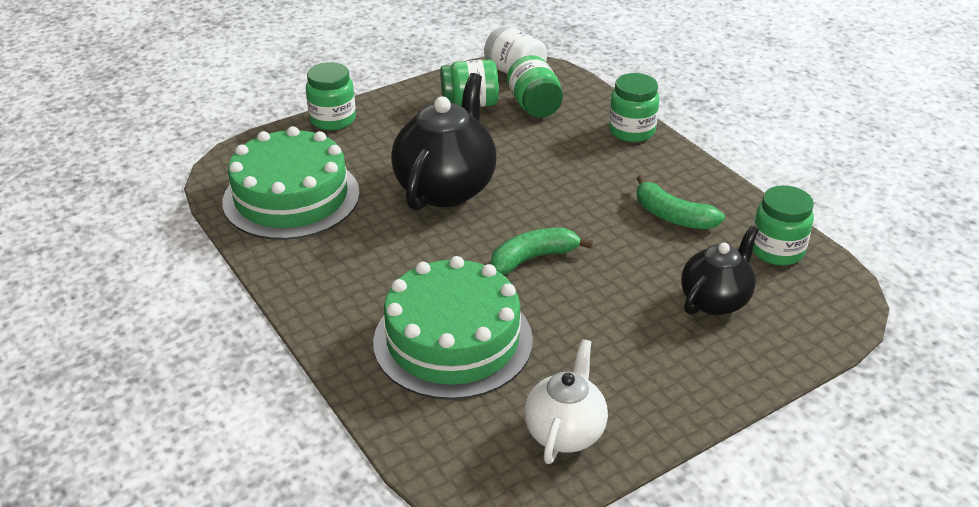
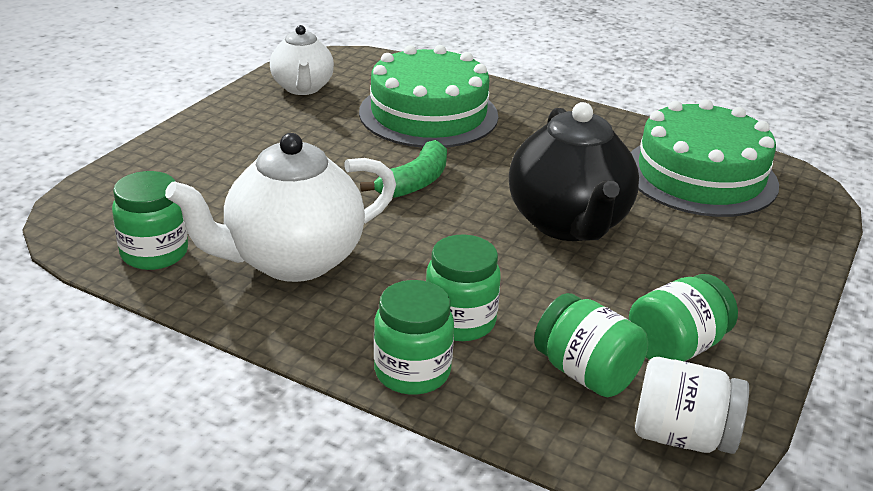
camera: 150 degrees right, 5 degrees down
(333, 120) = (798, 267): green jar -> green jar (460, 321)
(672, 216) = (292, 260): green banana -> white teapot
(715, 300) = (214, 190): black teapot -> none

